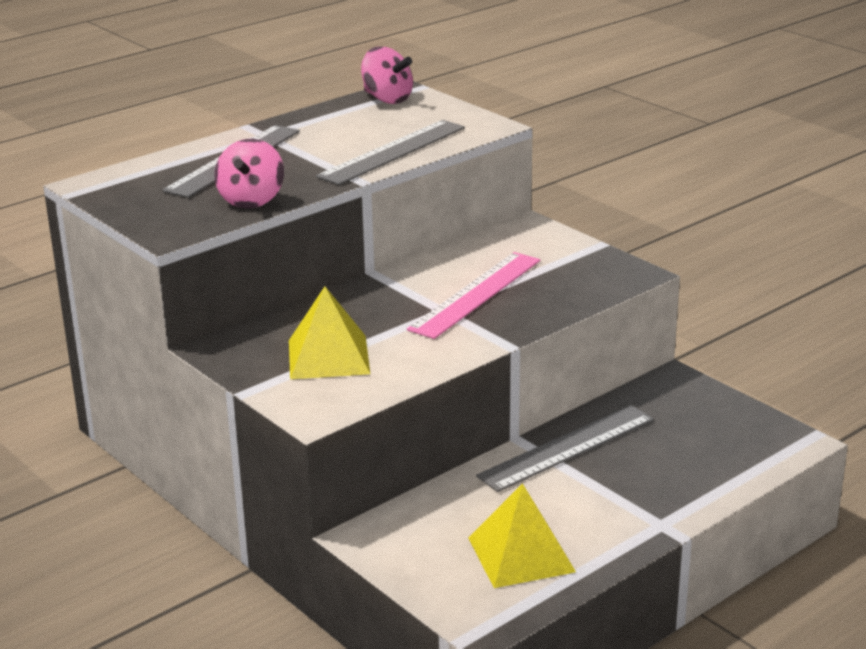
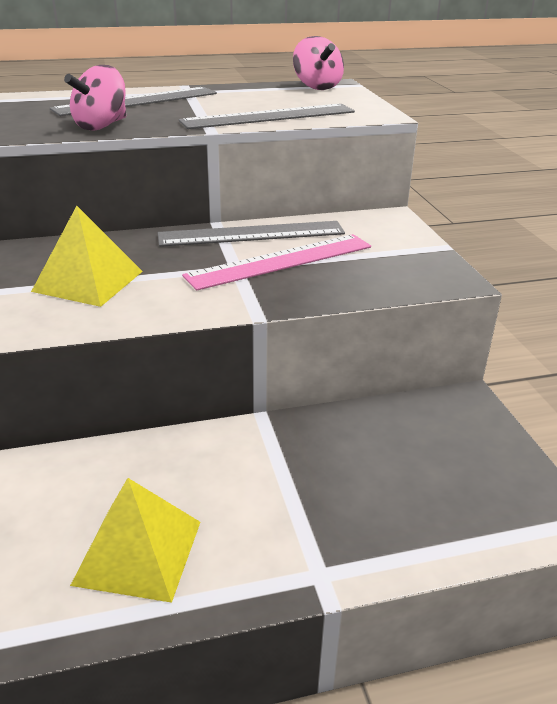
camera: 25 degrees right, 5 degrees up
(567, 448) = (298, 440): grey ruler -> grey ruler (251, 234)

